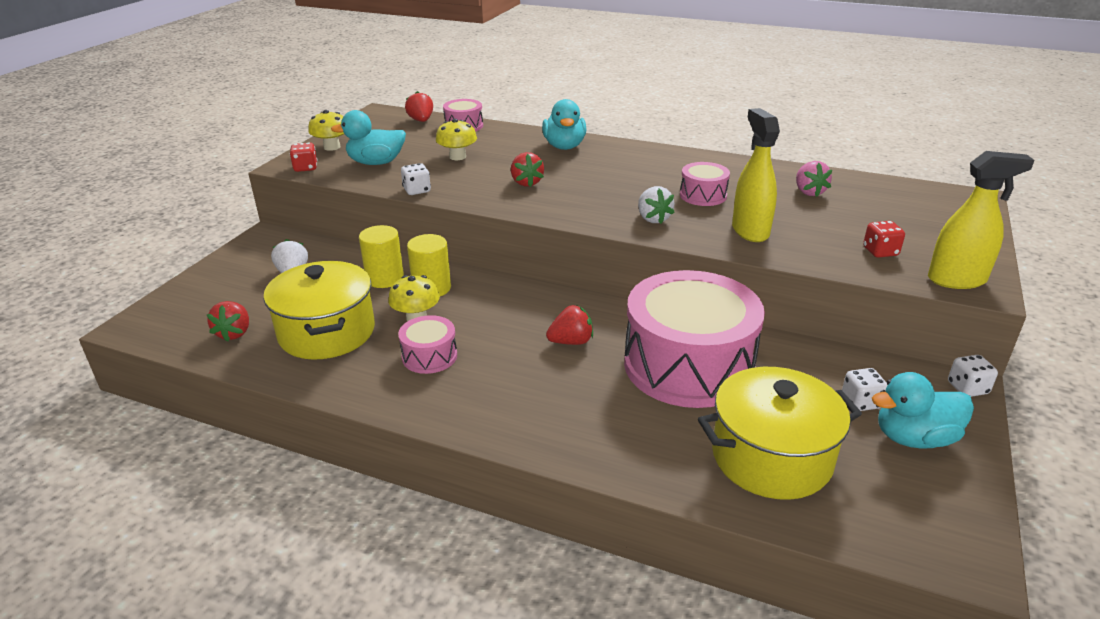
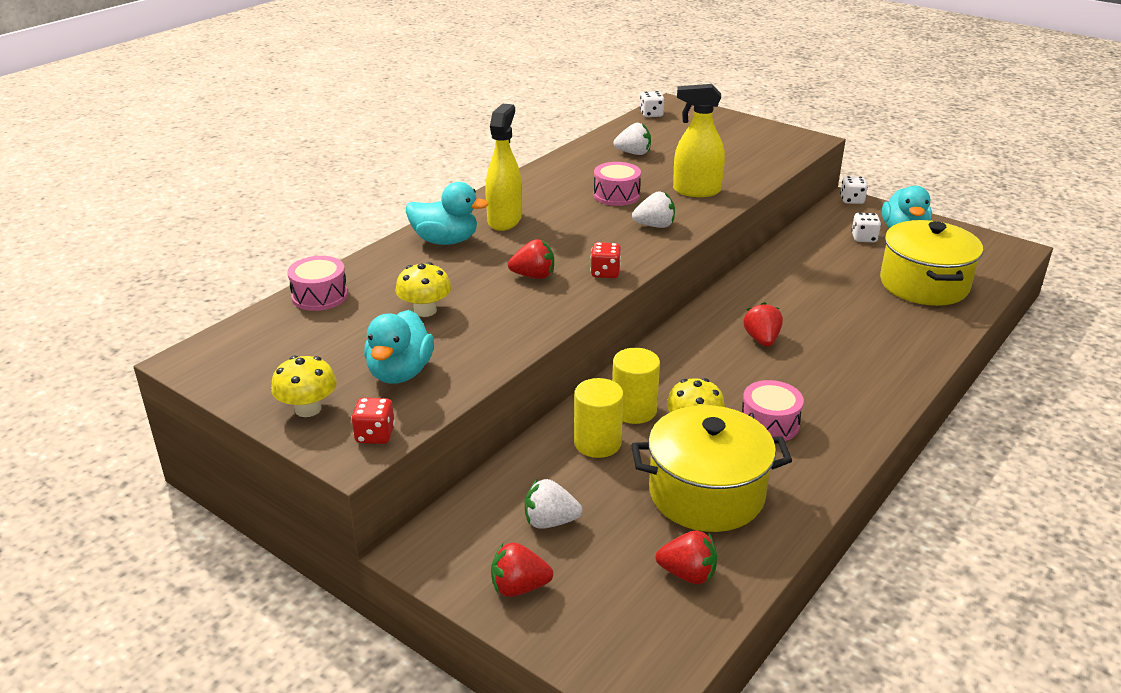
camera: 75 degrees left, 0 degrees up
(417, 190) = (513, 347): white dice -> white dice (651, 114)
(421, 121) = (267, 326): red strawberry -> red strawberry (519, 587)
(688, 365) = (808, 292): pink drum -> none
(809, 192) = (633, 153): pink strawberry -> white strawberry
(880, 252) = (749, 155): red dice -> red dice (605, 273)
(957, 280) = (797, 143): yellow spray bottle -> yellow spray bottle (504, 220)

